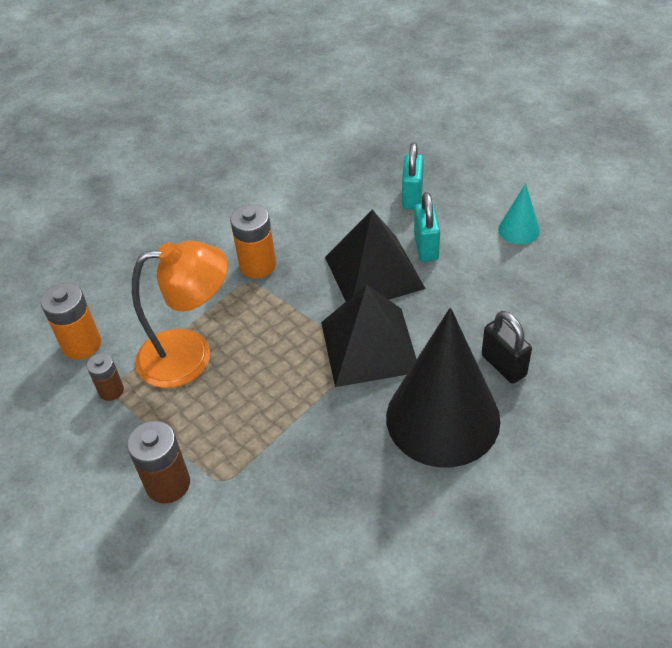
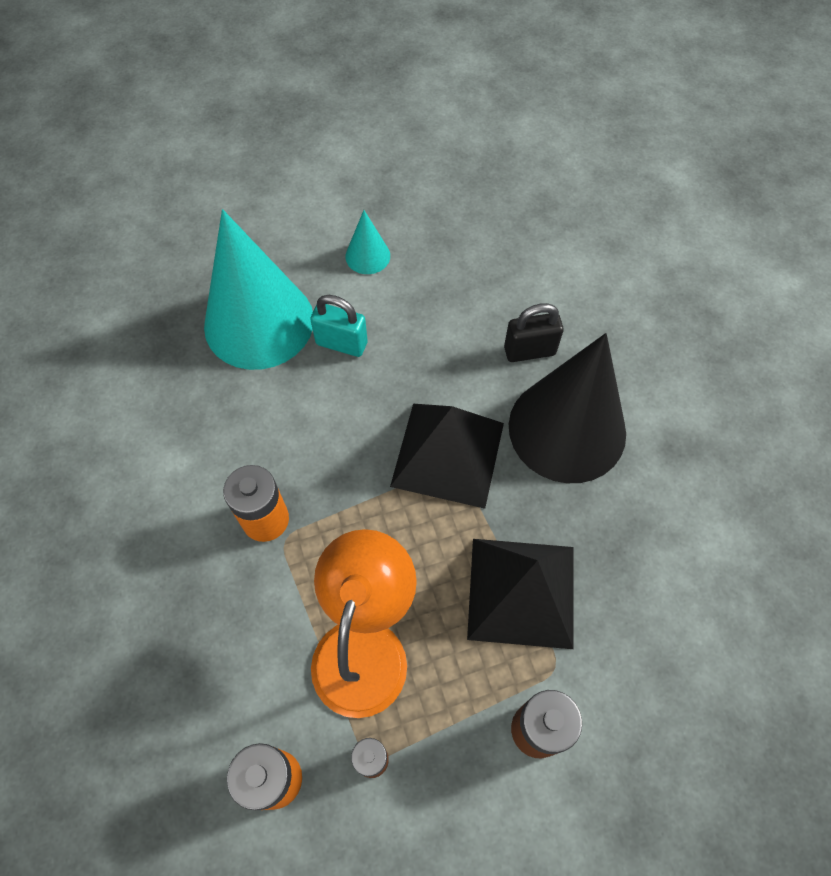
camera: 70 degrees left, 15 degrees up
(374, 272) = (348, 406): black pyramid -> black pyramid (521, 592)
(412, 197) = (259, 322): turquoise padlock -> turquoise cone

